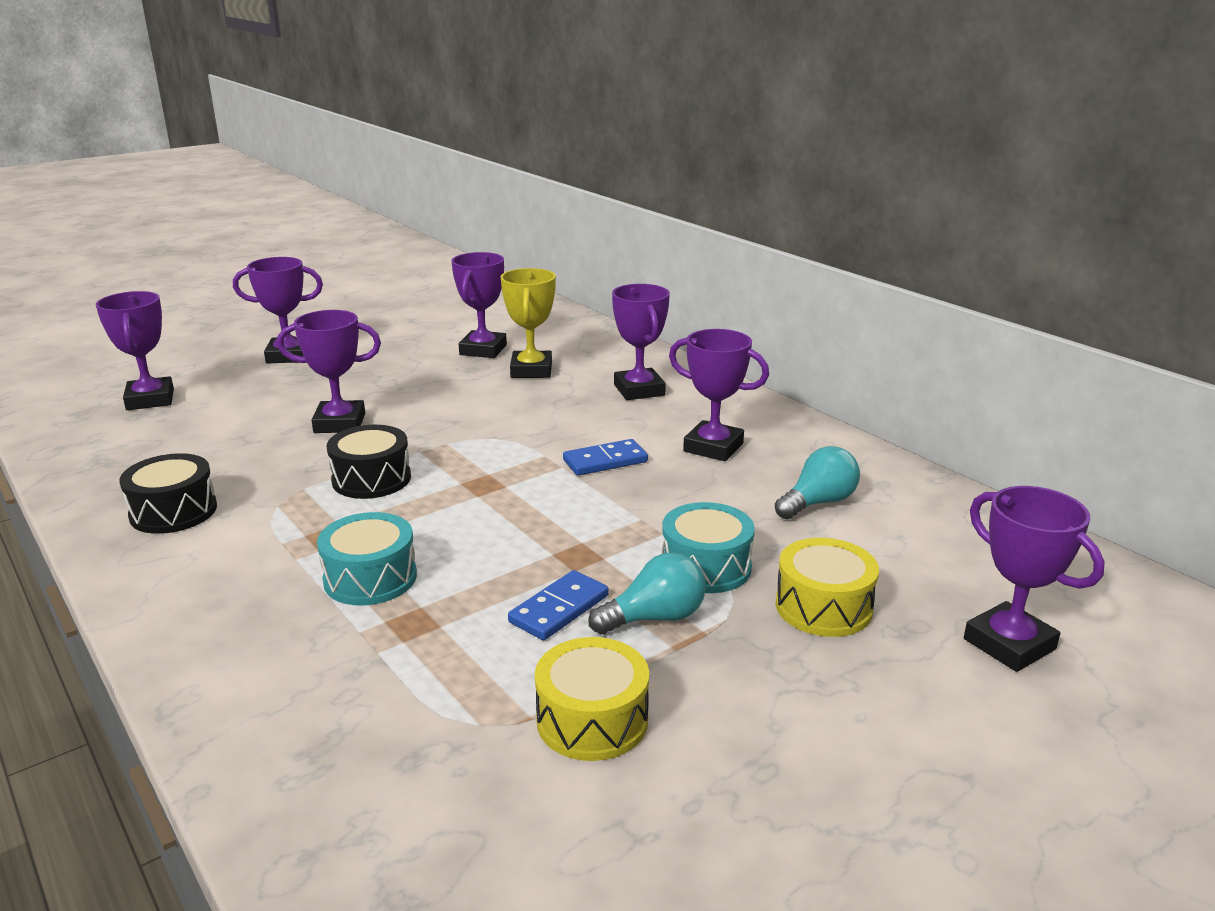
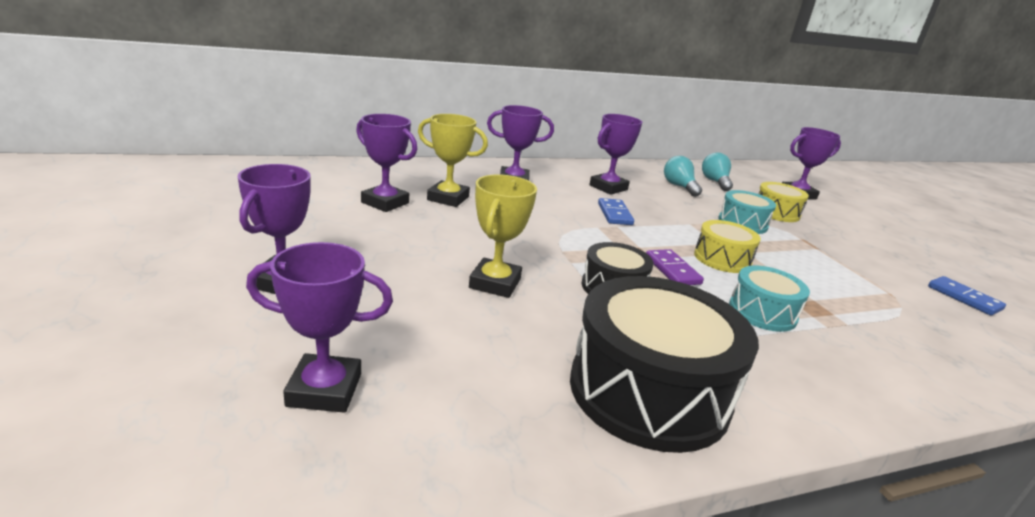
camera: 75 degrees left, 0 degrees up
(173, 511) = (648, 391): black drum -> black drum, size x1.89
(339, 423) = (495, 283): purple trophy -> yellow trophy
(449, 511) = (672, 270): none -> purple domino
(559, 609) = (789, 264): blue domino -> blue domino (964, 298)
(592, 720) = (884, 279): yellow drum -> yellow drum (722, 259)
(654, 618) = (792, 245): turquoise light bulb -> turquoise light bulb (715, 182)

